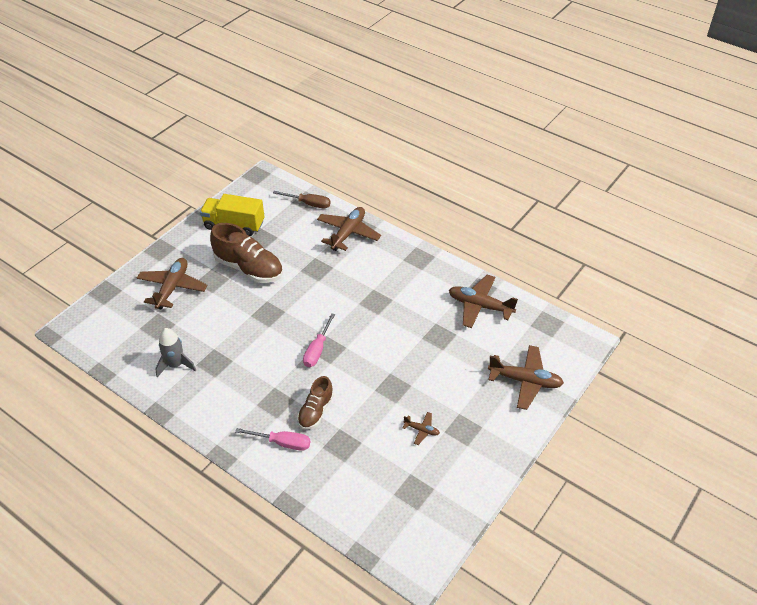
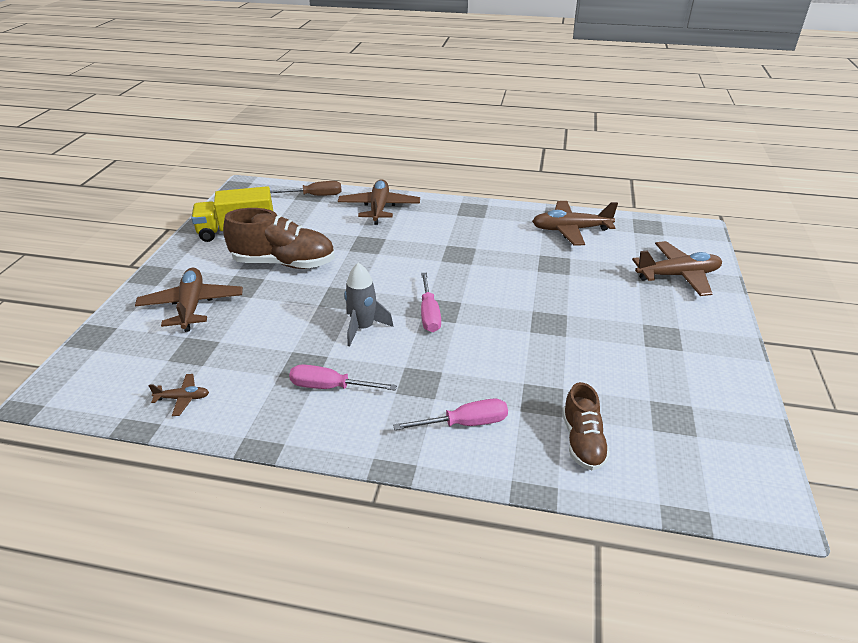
camera: 25 degrees left, 10 degrees down
(175, 365) = (248, 384): grey rocket -> grey rocket (363, 328)
(221, 385) = (330, 387): none -> pink screwdriver
(315, 411) = (479, 375): brown shoe -> brown shoe (582, 441)
(421, 430) = (619, 352): brown plane -> brown plane (183, 398)

